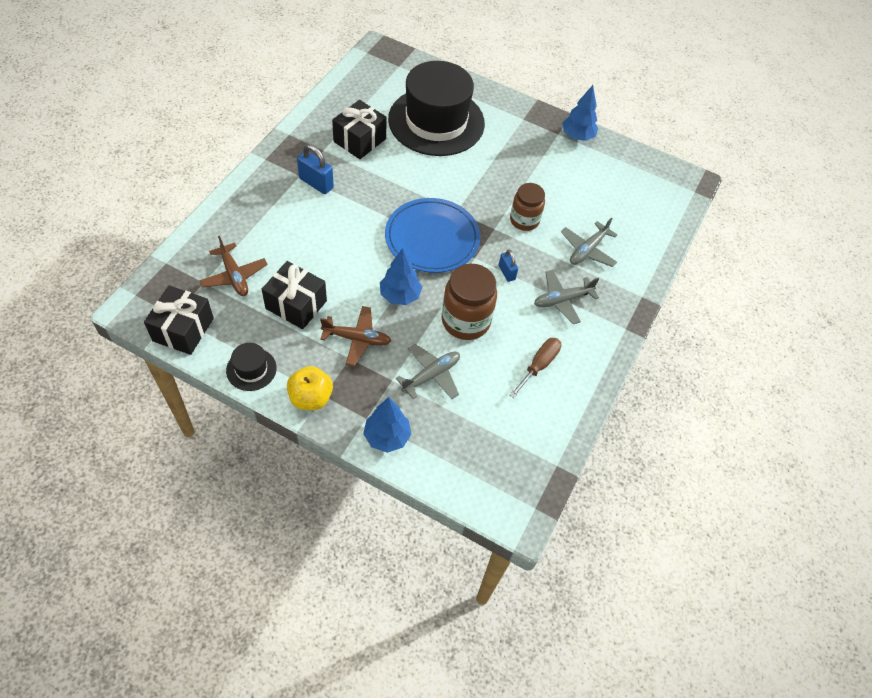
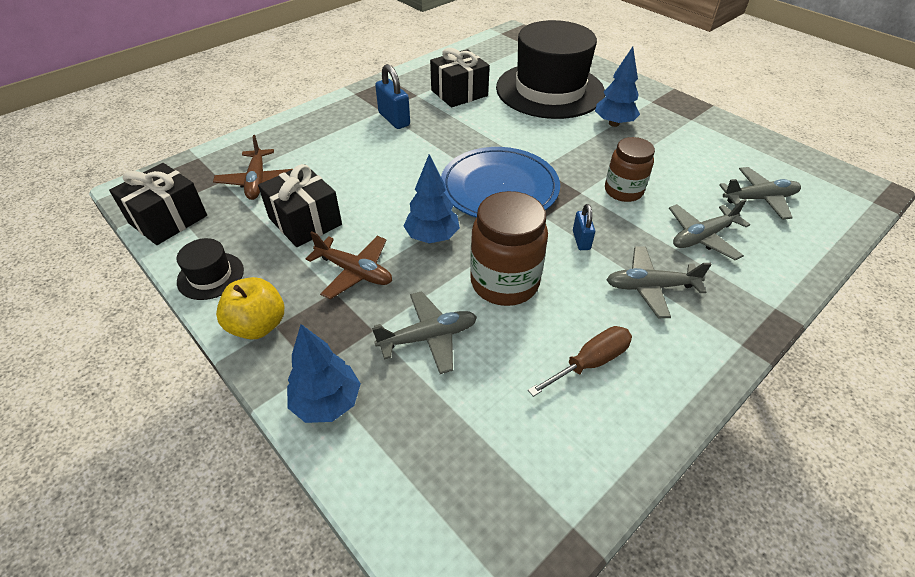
camera: 25 degrees right, 10 degrees down
(577, 136) = (715, 125): blue tree -> blue tree (614, 123)
(619, 206) = (759, 199): none -> grey plane

